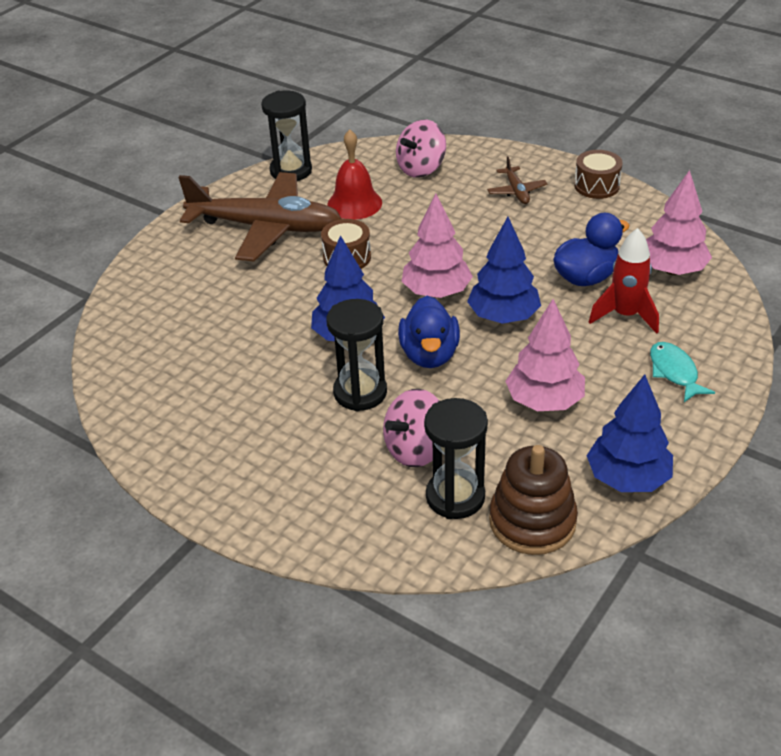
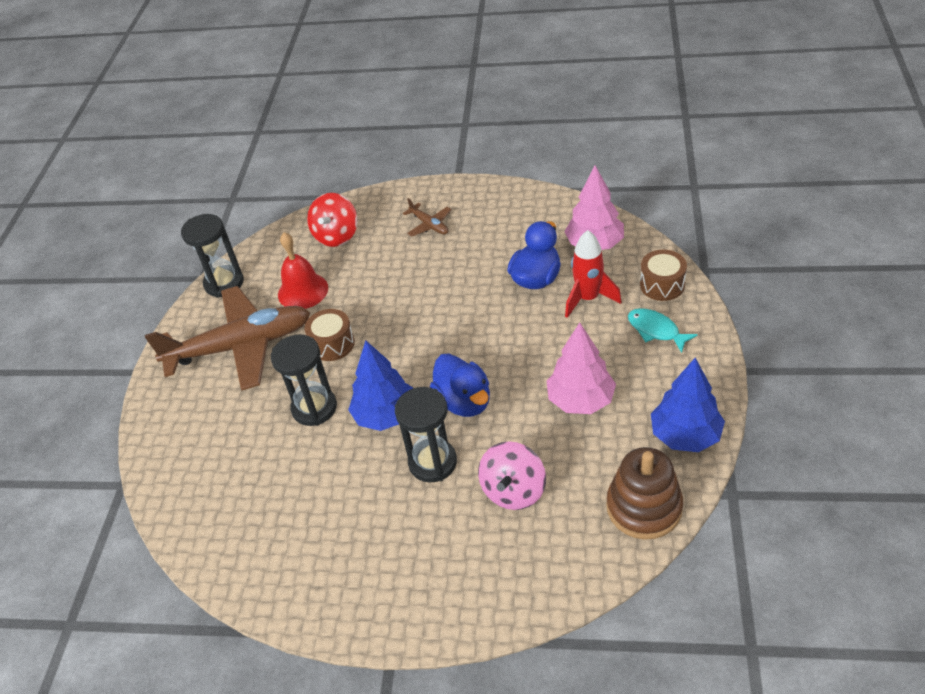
camera: 25 degrees left, 5 degrees up
(421, 168) = (336, 235): pink spinning top -> red spinning top
(436, 292) = (429, 343): pink tree -> none
(455, 497) = (573, 516): black hourglass -> black hourglass (314, 408)
(503, 317) = (498, 341): blue tree -> none
(596, 186) = (488, 195): brown drum -> brown drum (662, 285)

